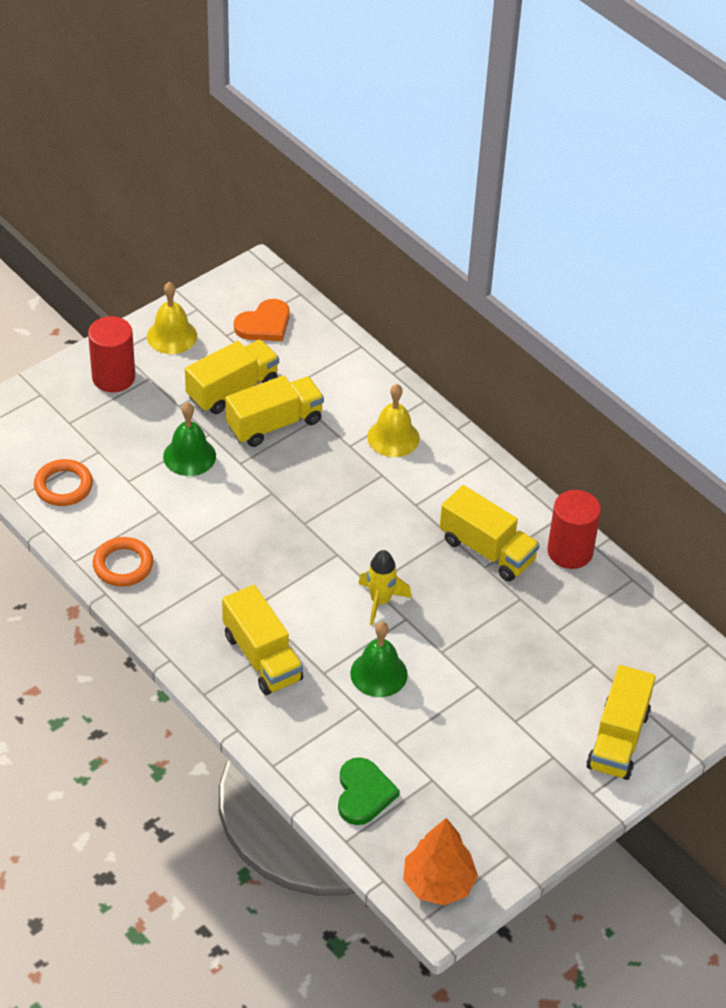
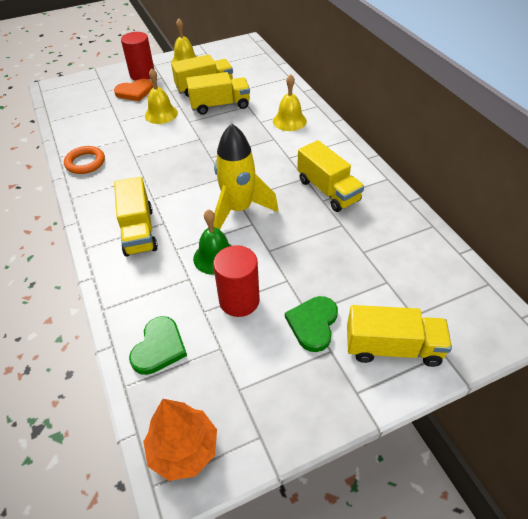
camera: 20 degrees right, 0 degrees up
(63, 486) = (80, 119): orange ring -> none
(189, 456) = (161, 114): green bell -> yellow bell
(264, 324) = (239, 62): orange heart -> orange heart (135, 92)
(380, 601) = (239, 210): yellow rocket -> yellow rocket, size x1.70
(525, 731) = (313, 324): none -> green heart
(570, 552) = (388, 201): red cylinder -> red cylinder (239, 300)
(618, 739) = (393, 348): yellow truck -> yellow truck turned 120 degrees counterclockwise

